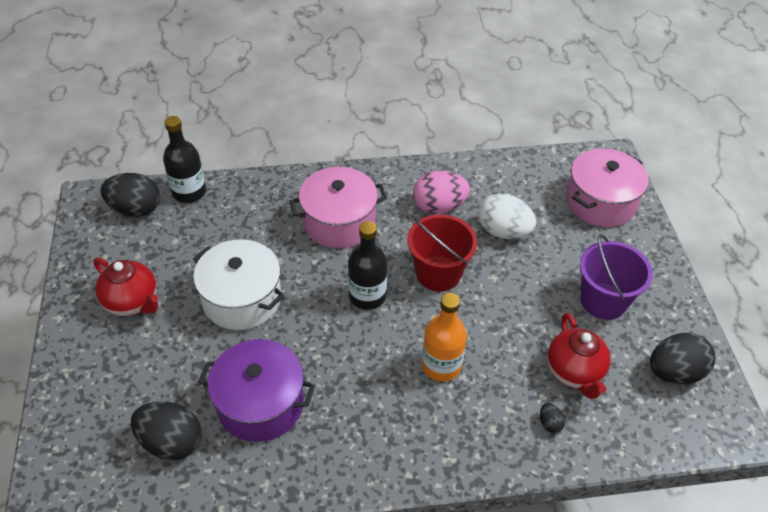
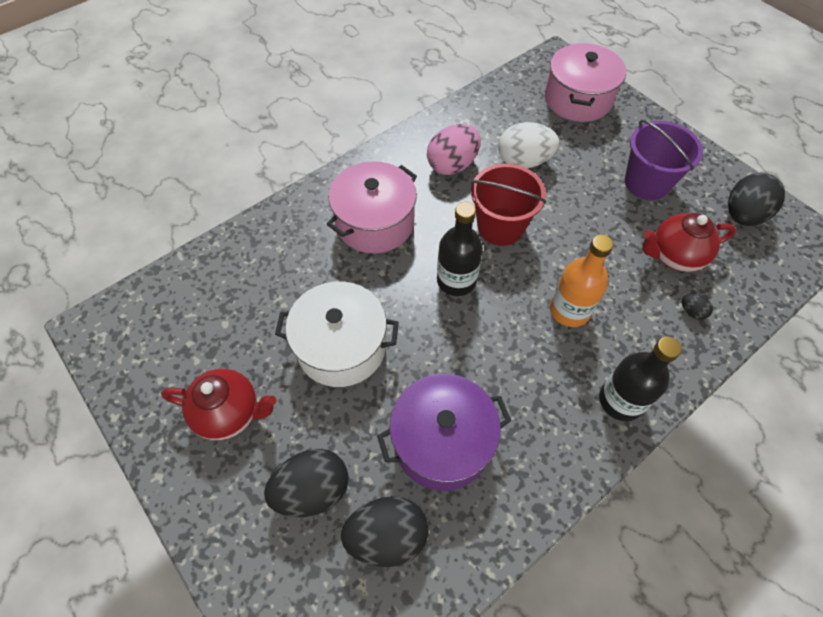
camera: 30 degrees left, 10 degrees up
(135, 209) = (155, 312): black egg -> black egg (312, 490)
(189, 192) = (200, 265): black bottle -> black bottle (620, 400)
(574, 372) = (674, 256): red teapot -> red teapot turned 120 degrees clockwise

